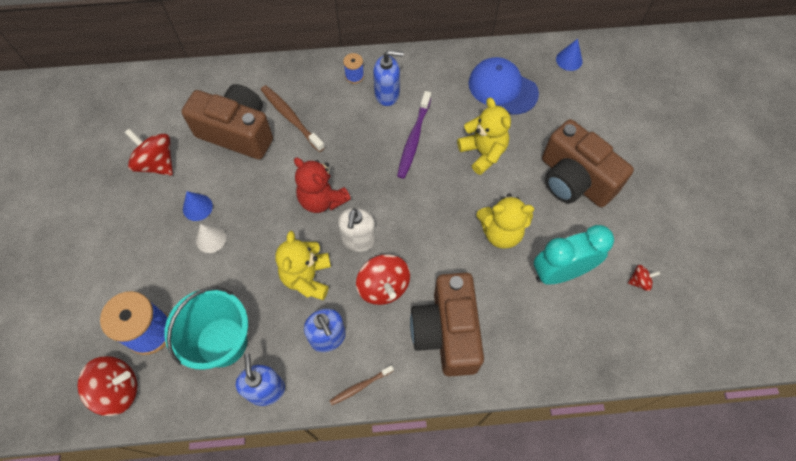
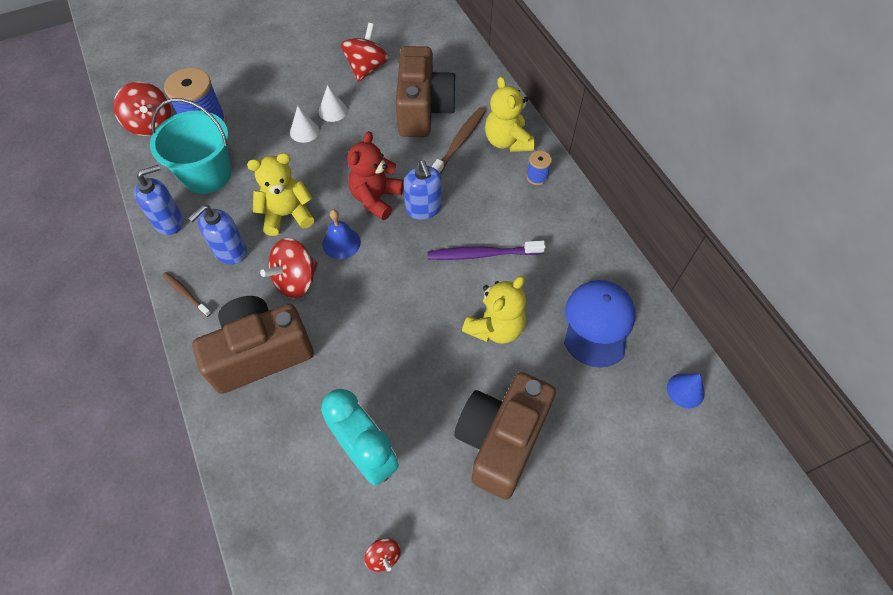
camera: 70 degrees right, 5 degrees down
(197, 207) = (333, 111): blue cone -> white cone
(358, 240) = (341, 243): white soap dispenser -> blue bell
(387, 94) = (529, 212): blue soap dispenser -> blue soap dispenser (424, 208)
(501, 232) = (397, 375): yellow teddy bear -> yellow teddy bear (507, 141)

